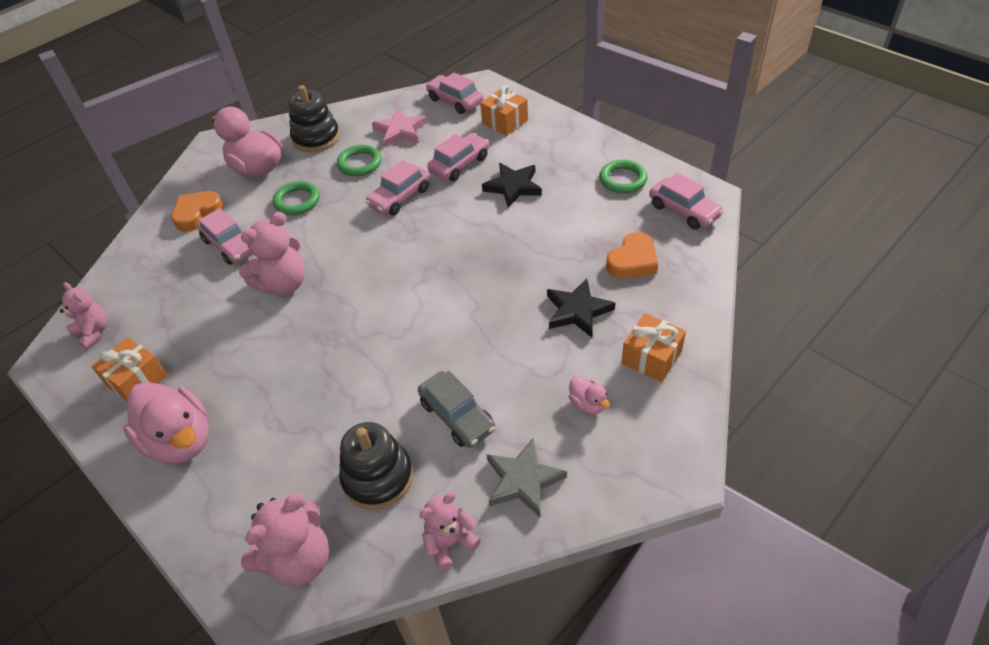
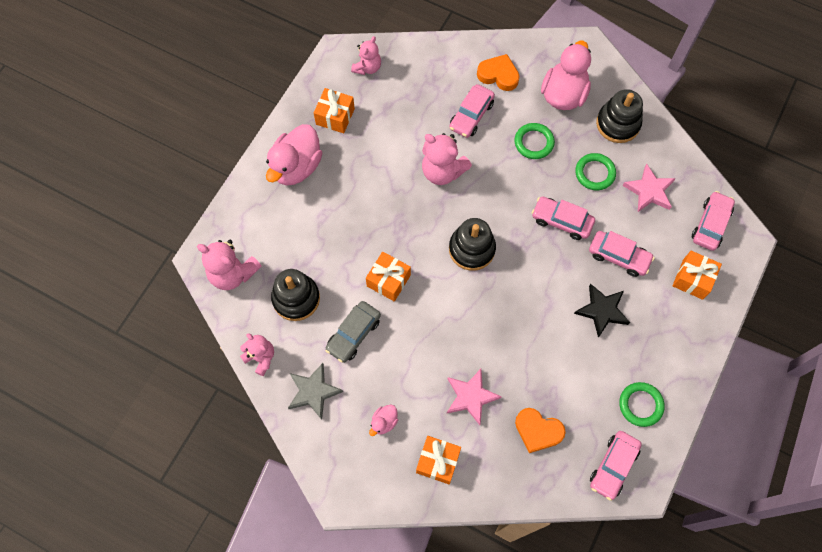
camera: 70 degrees right, 20 degrees up
(396, 276) = (471, 249): none -> black stacking toy
(399, 364) = (388, 280): none -> orange gift
(577, 311) = (470, 397): black star -> pink star

